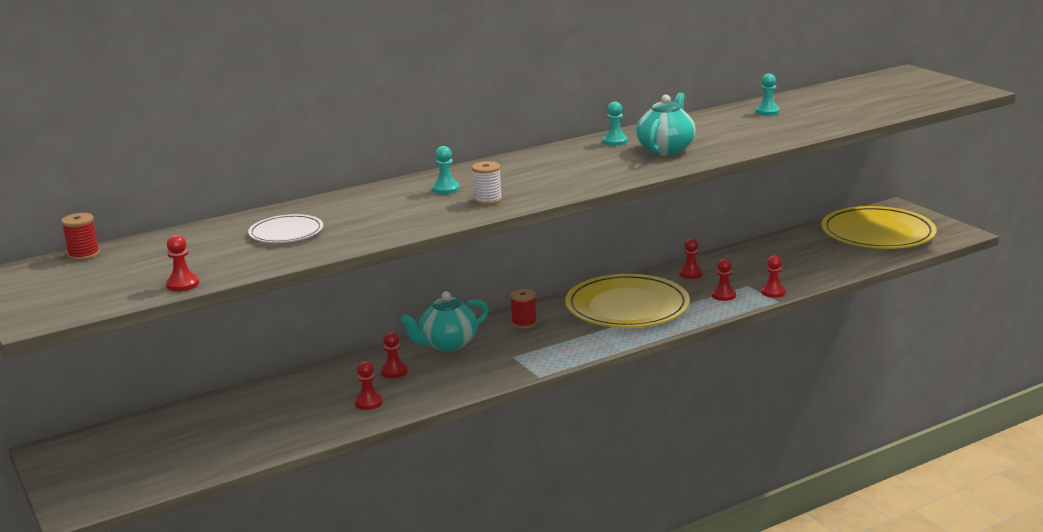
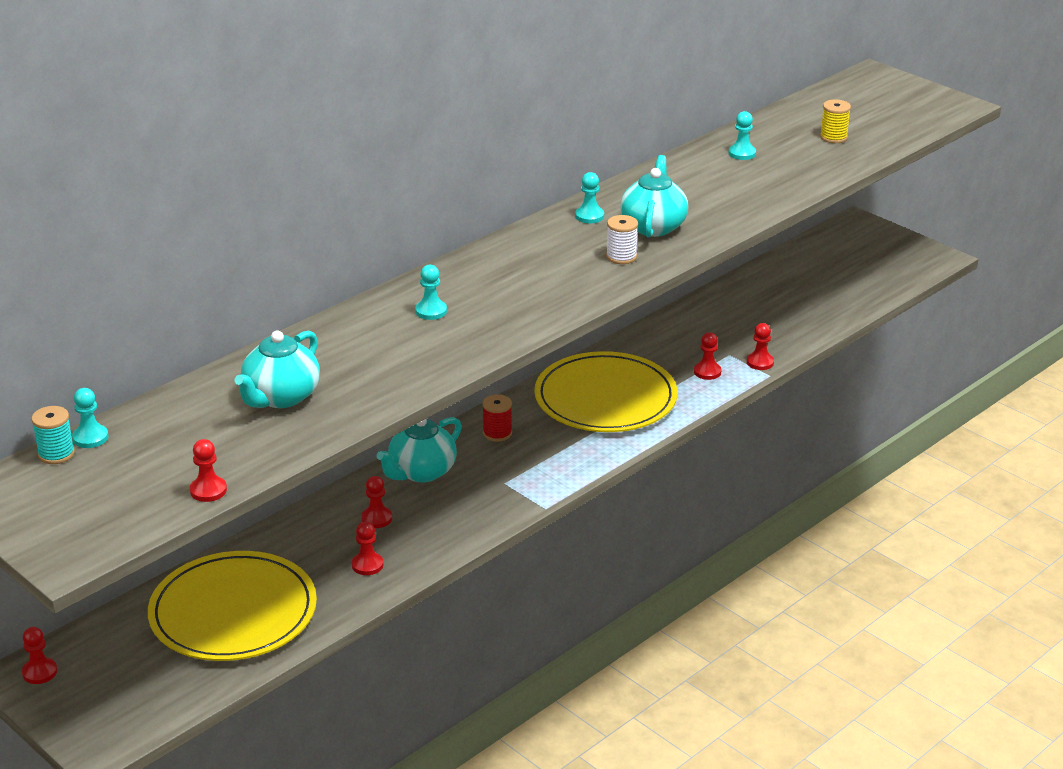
camera: 15 degrees left, 10 degrees up
(84, 255) = (56, 454): red spool -> turquoise spool
(118, 247) = (90, 438): none -> turquoise pawn
(286, 232) = (281, 397): white plate -> turquoise teapot
(487, 200) = (489, 326): white spool -> white spool (621, 257)
(690, 274) = (660, 343): red pawn -> red pawn (39, 672)
(853, 105) = (833, 137): none -> yellow spool
(877, 233) = (848, 264): yellow plate -> yellow plate (233, 612)

